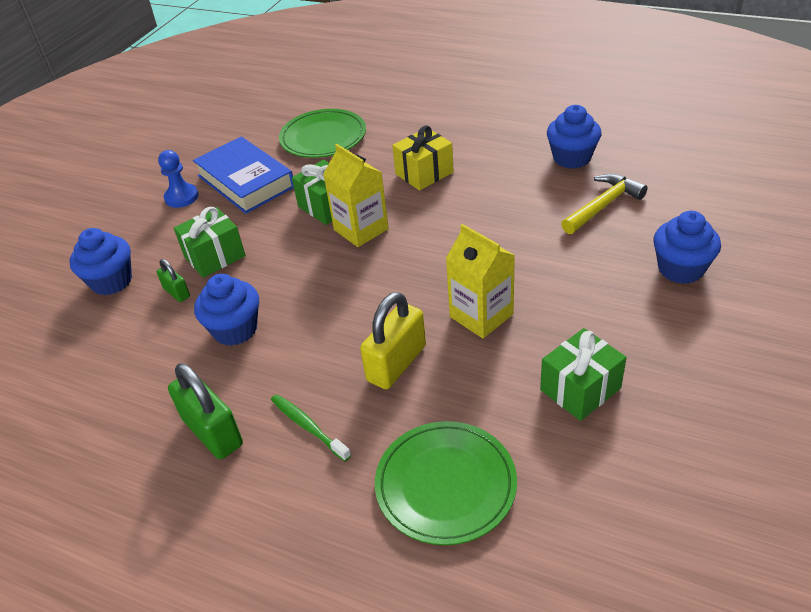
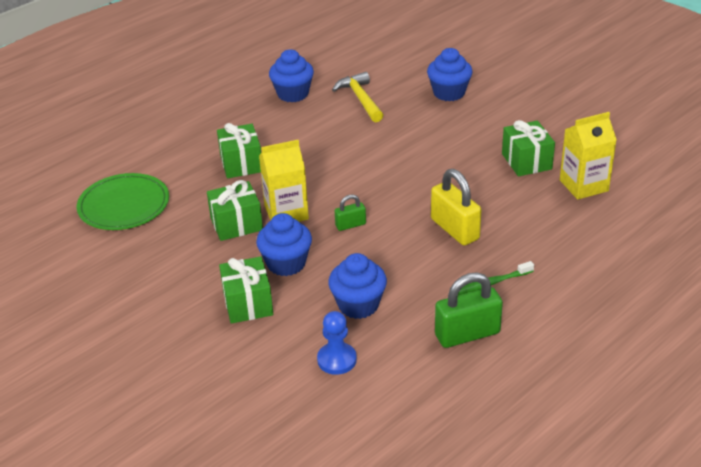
camera: 70 degrees left, 5 degrees down
(111, 281) = (226, 378): blue cupcake -> blue cupcake (286, 263)
(176, 292) = (280, 335): green padlock -> green padlock (350, 225)
(181, 197) = (128, 313): blue pawn -> blue pawn (337, 360)
(245, 181) = (146, 266): blue book -> none
(424, 173) = (241, 164): yellow gift -> green gift
(445, 484) = (573, 234): green plate -> none
(481, 315) = (433, 180): yellow carton -> yellow carton (583, 185)

